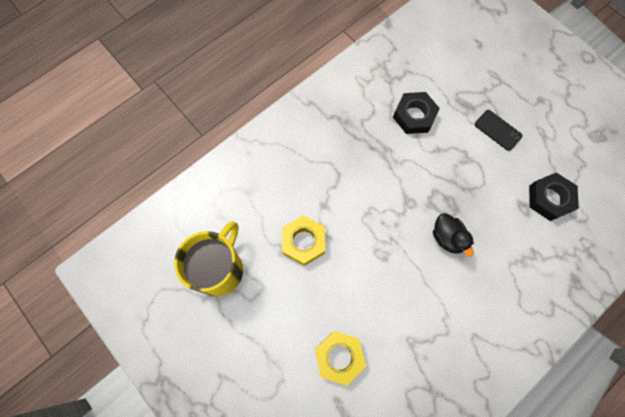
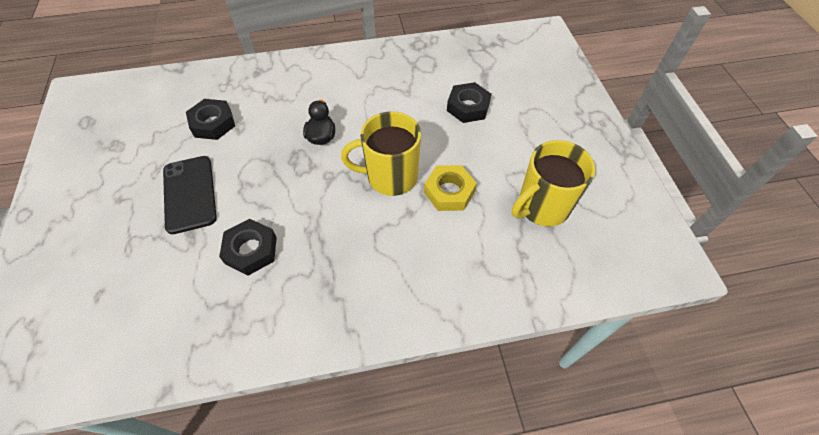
camera: 150 degrees left, 15 degrees down
(339, 357) = (468, 107): yellow nut -> black nut
(360, 229) = (390, 177): none -> yellow mug
(497, 130) = (189, 194): black phone -> black phone, size x1.70

